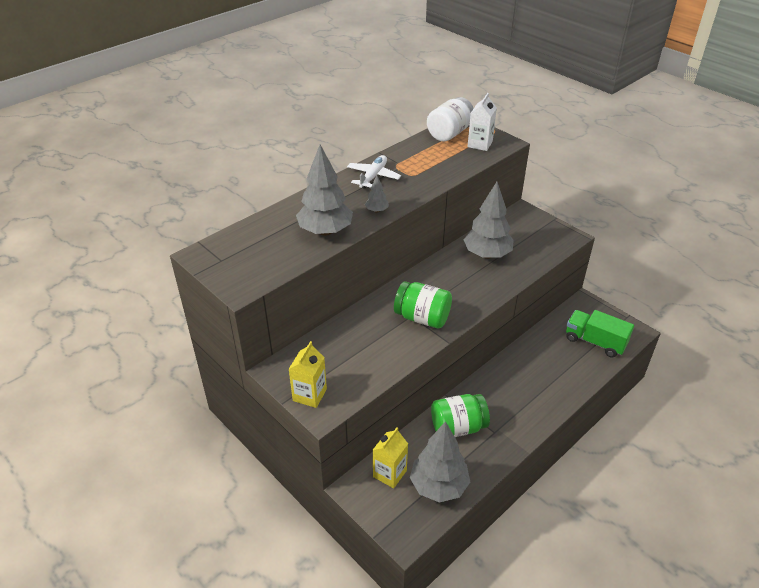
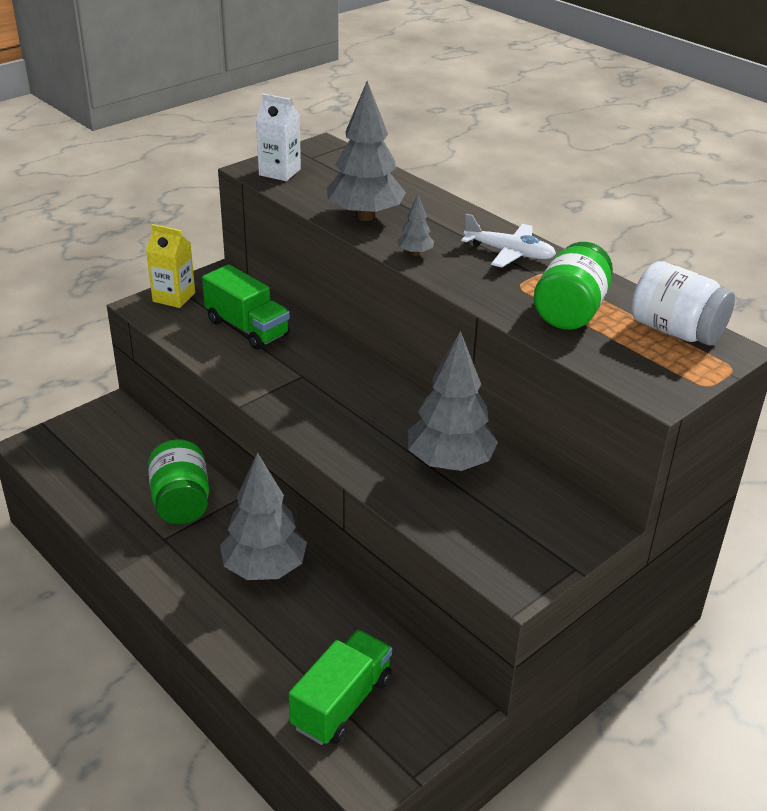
camera: 90 degrees right, 5 degrees down
(354, 347) = (247, 328): none -> green truck
(389, 473) = (124, 437): yellow carton -> none
(422, 318) = (296, 385): green jar -> green jar (570, 311)
(438, 486) = (91, 477): grey tree -> grey tree (264, 569)
(480, 144) = (644, 361): white carton -> white carton (279, 172)

